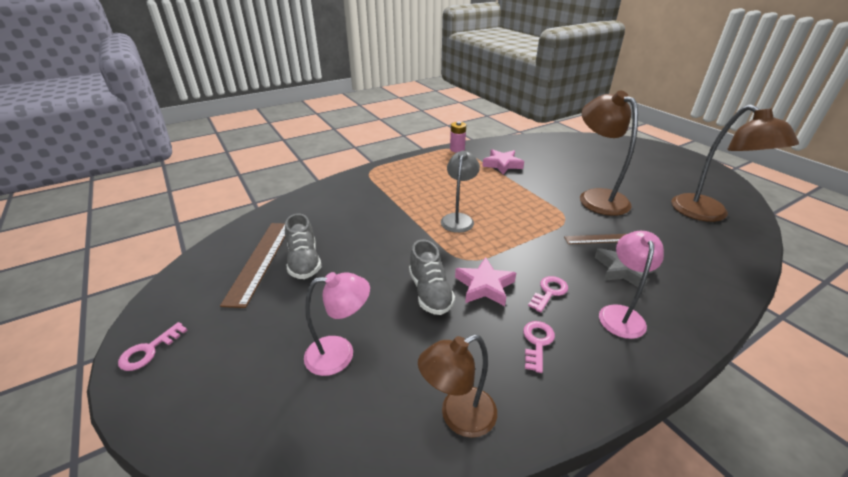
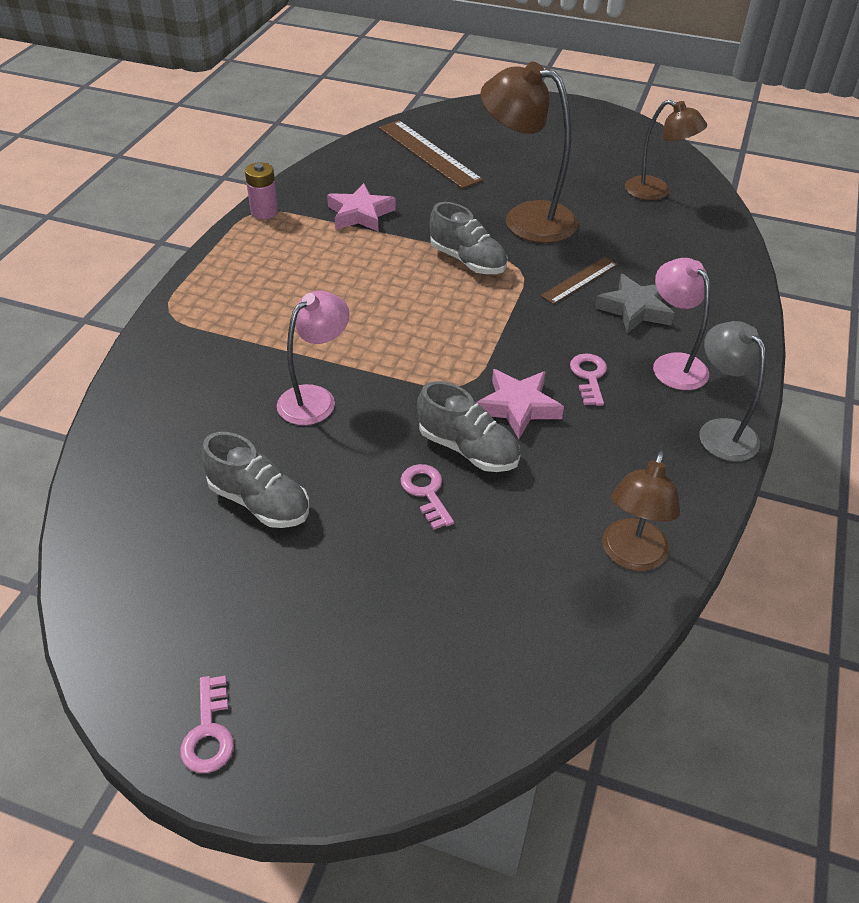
camera: 40 degrees left, 10 degrees up
(260, 261) = (192, 537): brown ruler -> brown ruler (428, 154)
(340, 354) = (451, 577): pink lamp -> pink lamp (315, 398)
(458, 219) = (393, 331): grey lamp -> grey lamp (720, 431)
(537, 204) = (467, 261): none -> grey shoe
(537, 342) = (629, 440): pink key -> pink key (426, 492)
(708, 214) = (656, 192): brown lamp -> brown lamp, size x0.64

